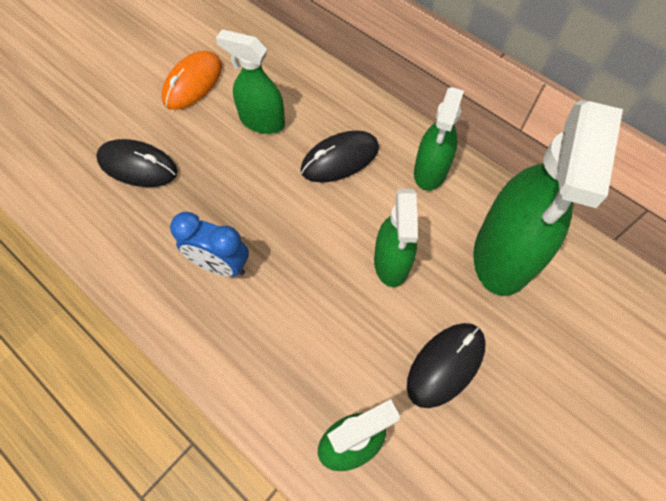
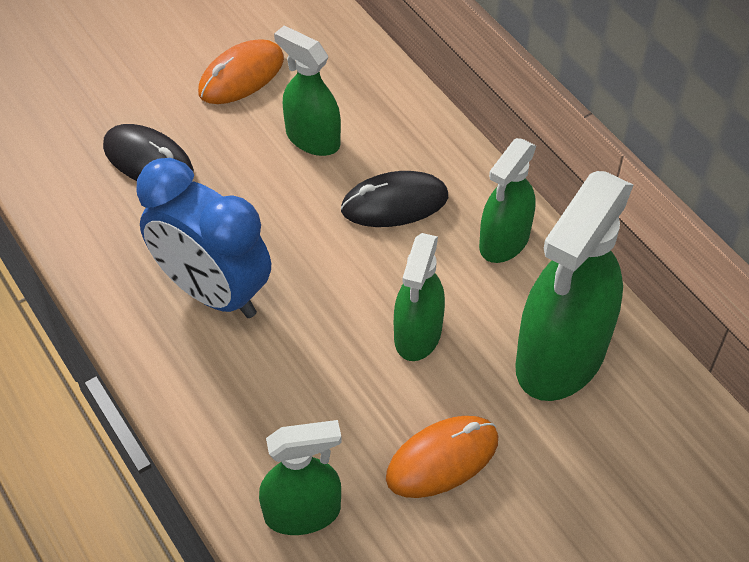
camera: 15 degrees right, 10 degrees down
(220, 265) = (213, 291): blue clock -> blue clock, size x1.64
(445, 365) = (442, 459): black mouse -> orange mouse

